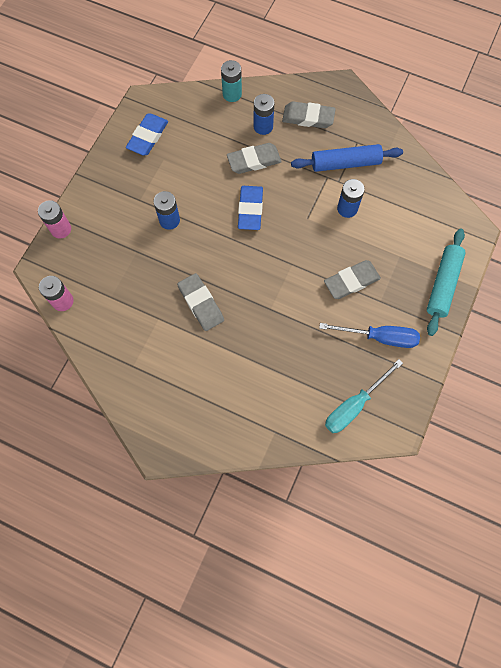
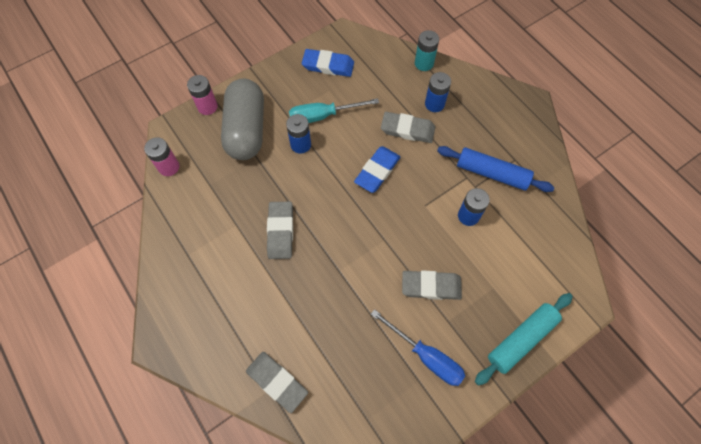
camera: 30 degrees right, 5 degrees down
(111, 232) = (246, 130): none -> grey capsule
(148, 137) = (328, 65): blue eraser -> blue eraser turned 45 degrees clockwise
(308, 117) = (481, 115): grey eraser -> grey eraser (277, 382)
(354, 405) = (360, 409): turquoise screwdriver -> turquoise screwdriver (323, 116)

